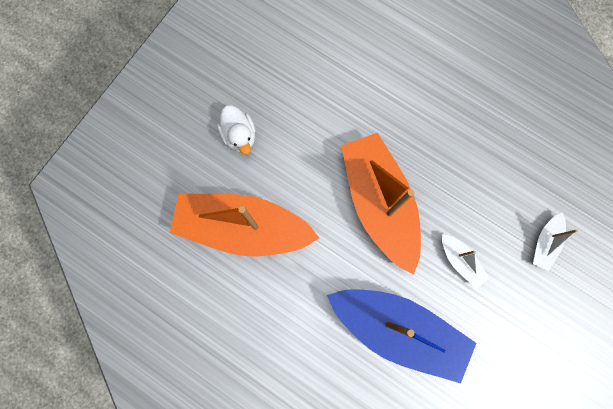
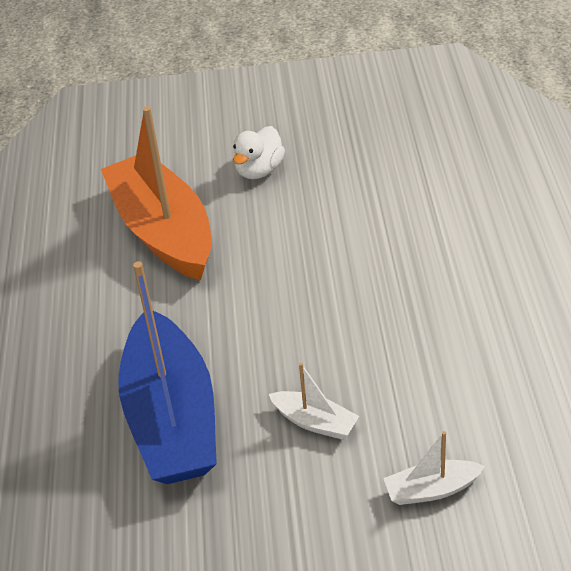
camera: 55 degrees right, 35 degrees down
(379, 203) = (306, 311): orange boat -> none
(460, 261) = (315, 422): white boat -> white boat turned 75 degrees counterclockwise

